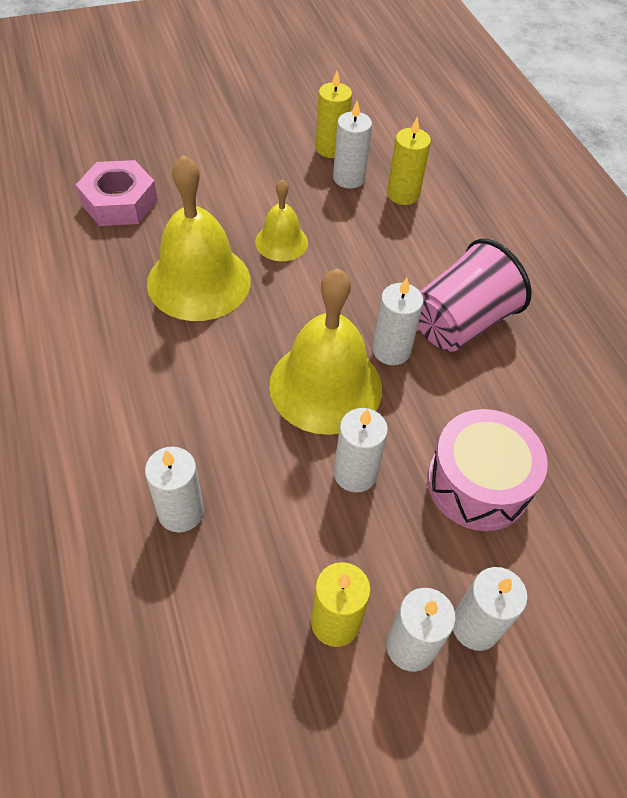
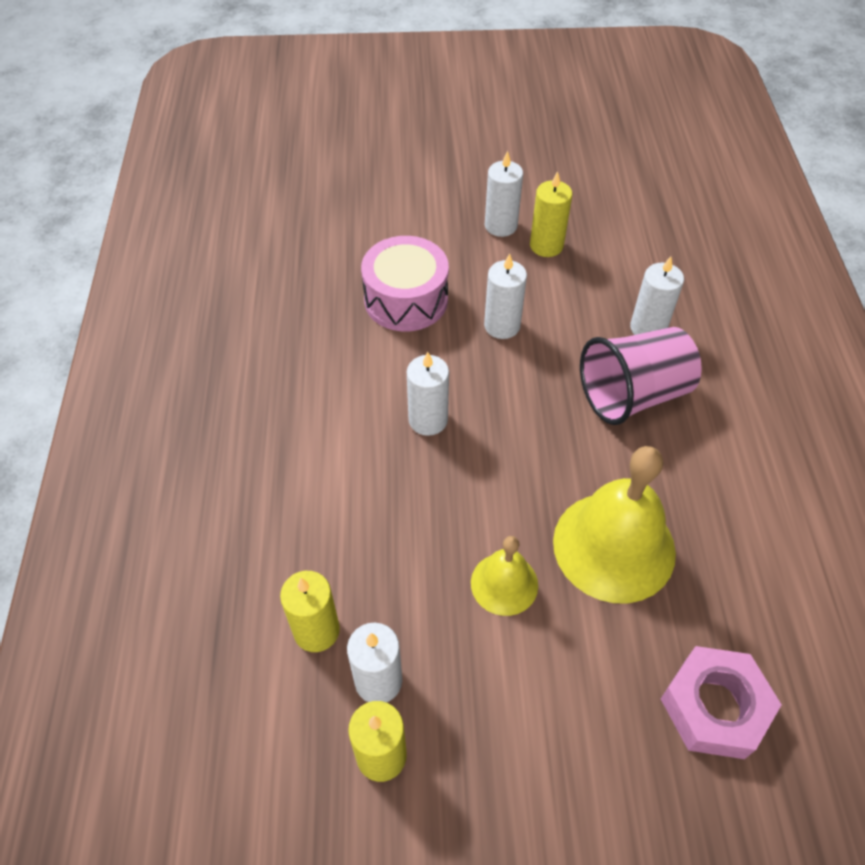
camera: 160 degrees left, 0 degrees up
(325, 386) = (504, 399): yellow bell -> none
(460, 323) = (344, 433): pink cup -> pink cup (633, 394)
(475, 626) = (453, 226): white candle -> none

